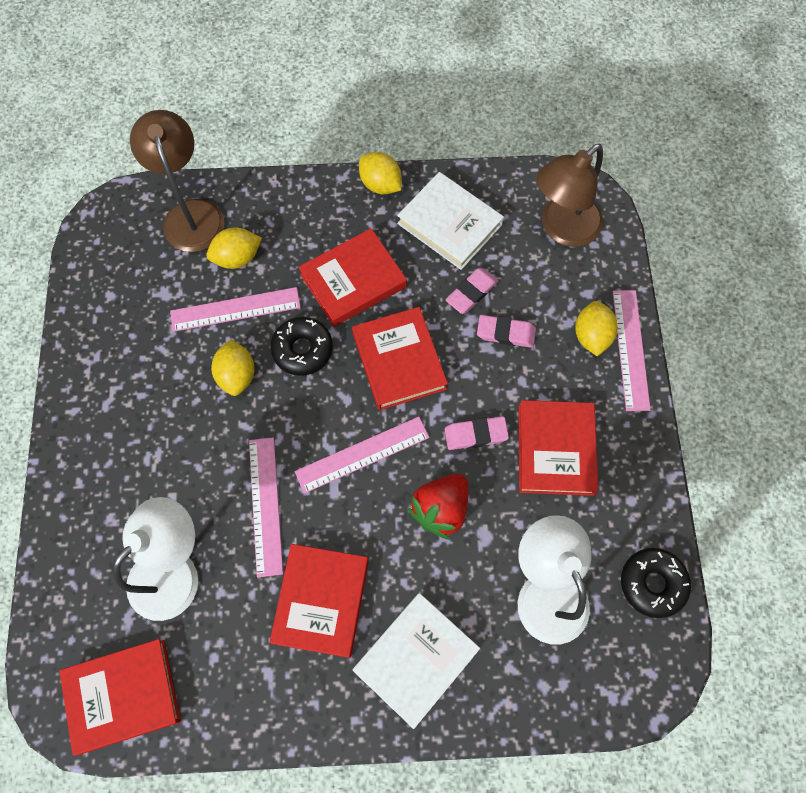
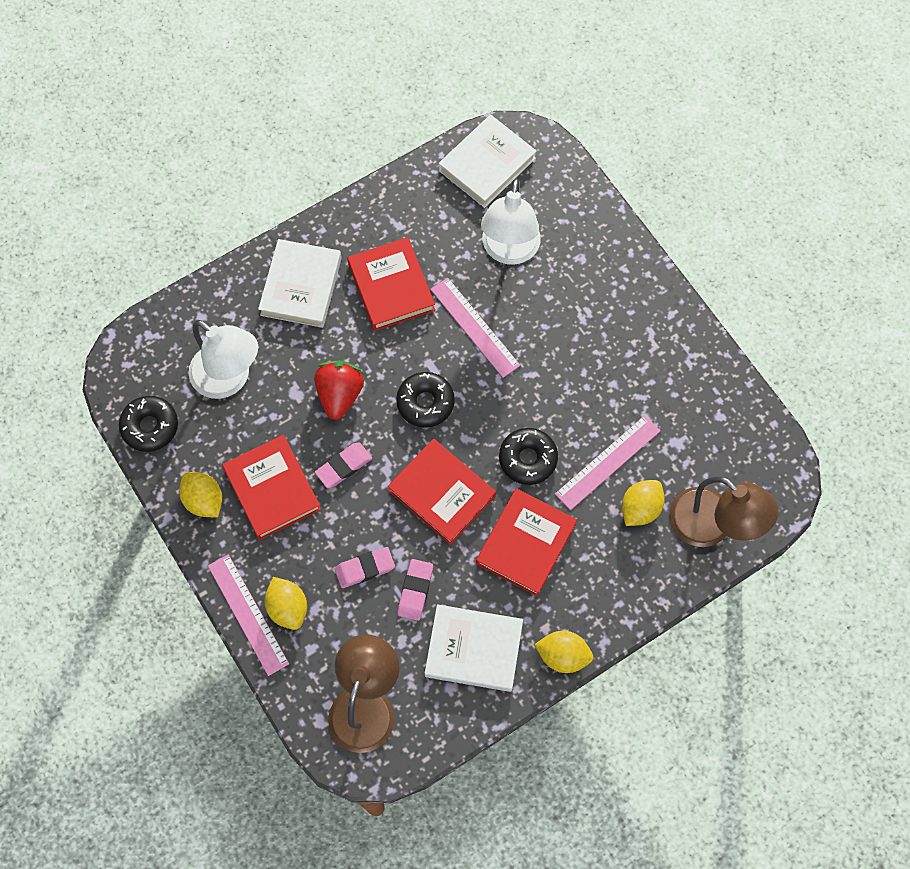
camera: 150 degrees right, 0 degrees up
(123, 696) = (487, 164): red book -> white book
(237, 375) = (566, 409): yellow lemon -> yellow lemon (204, 500)
(362, 454) = (425, 402): pink ruler -> black donut

